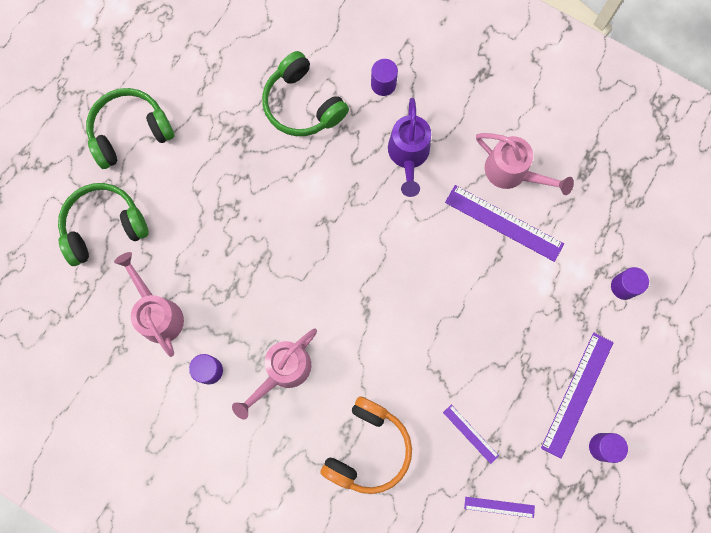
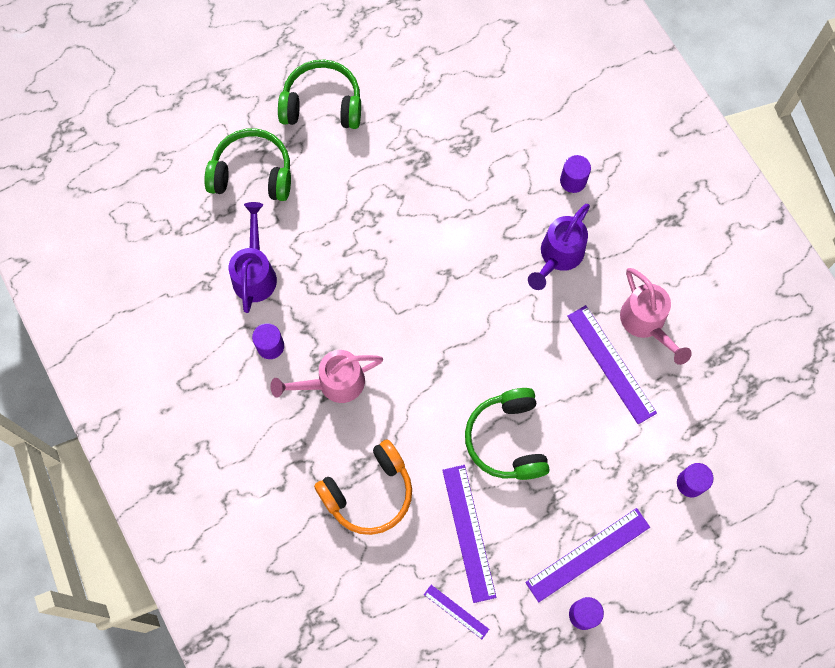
camera: 30 degrees right, 5 degrees down
(158, 313) = (255, 273): pink watering can -> purple watering can
(302, 104) = (488, 160): green headphones -> green headphones (507, 439)
(470, 434) = (468, 532): purple ruler -> purple ruler, size x1.90

